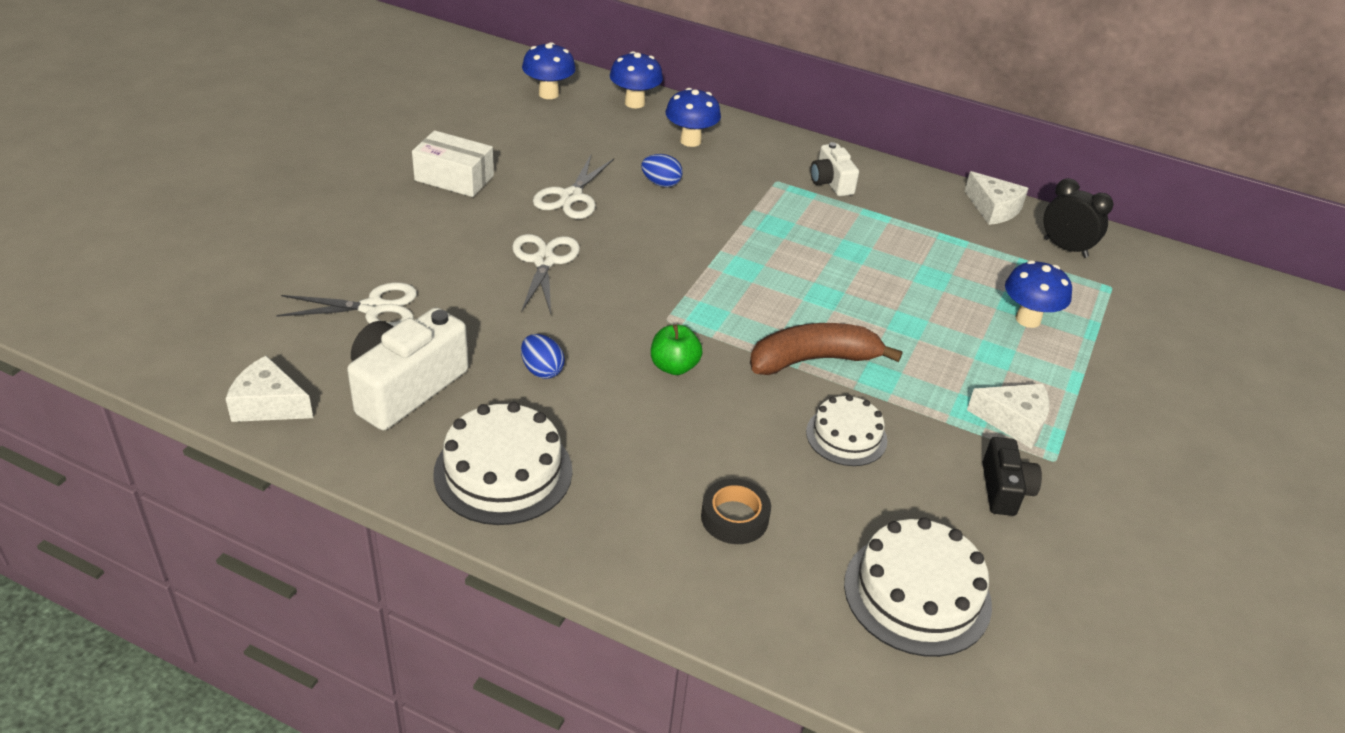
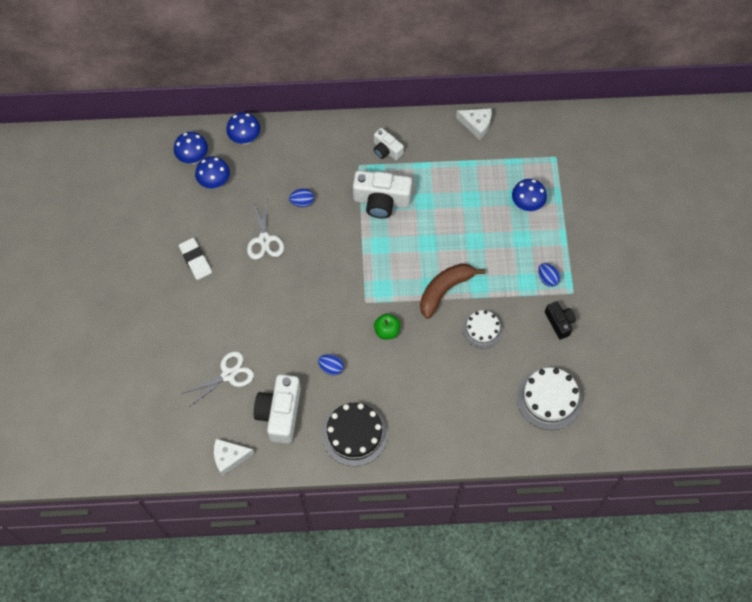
camera: 25 degrees left, 25 degrees up
(454, 178) = (195, 260): white box -> white eraser
(503, 472) = (354, 434): white cake -> black cake
(544, 261) = (284, 296): white scissors -> none
(690, 141) = (295, 156): blue mushroom -> blue mushroom (215, 182)
(734, 517) = (461, 402): black tape -> none
(783, 226) = (381, 201): none -> white camera
(1014, 421) = (547, 278): white cheese -> blue egg
(1065, 248) = (523, 138): black clock -> none

